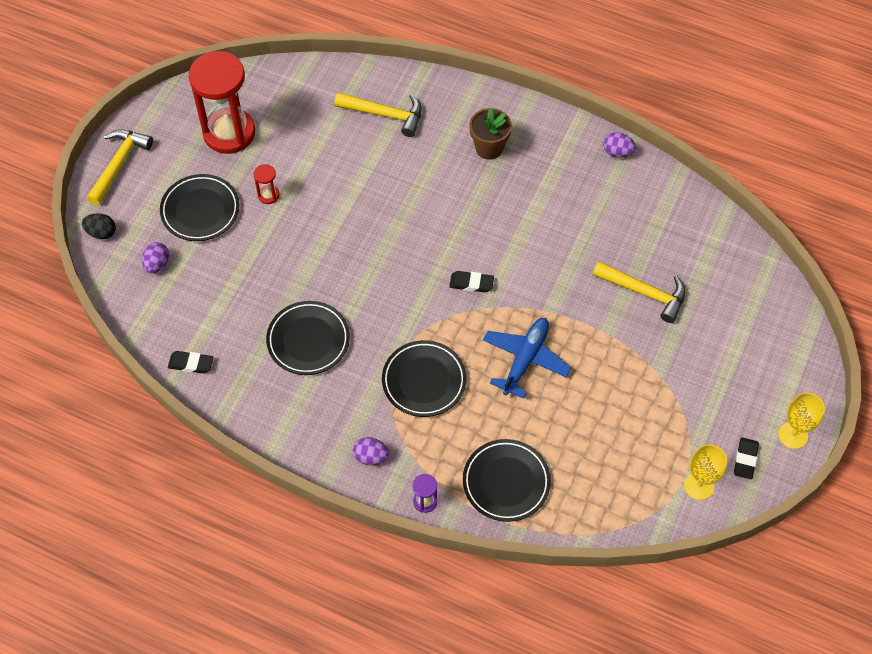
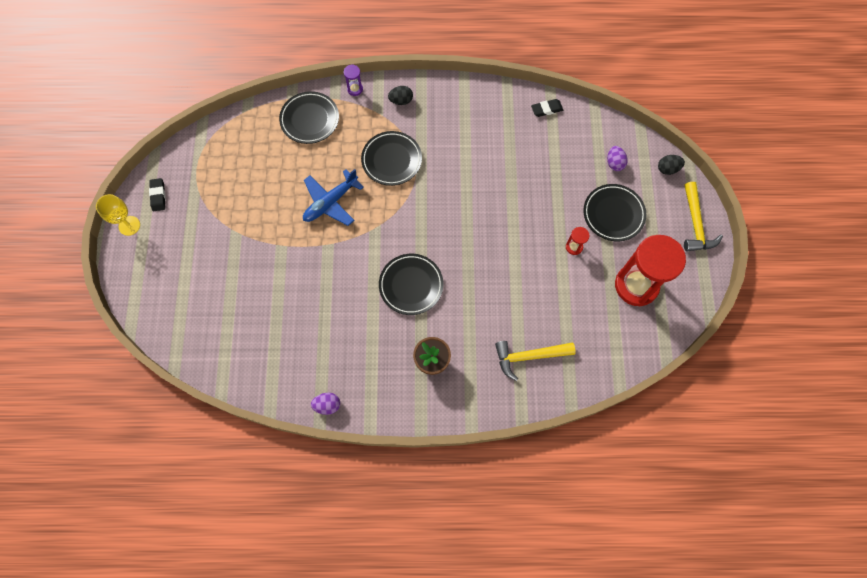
camera: 155 degrees right, 10 degrees up
(308, 340) = (481, 155): black plate -> black plate (411, 285)
(371, 457) = (401, 101): purple egg -> black egg
(471, 283) = (392, 241): black eraser -> none
(525, 359) = (330, 202): blue plane -> blue plane turned 45 degrees clockwise
(644, 293) = (264, 288): yellow hammer -> none
(698, 486) = (185, 166): yellow goblet -> none

